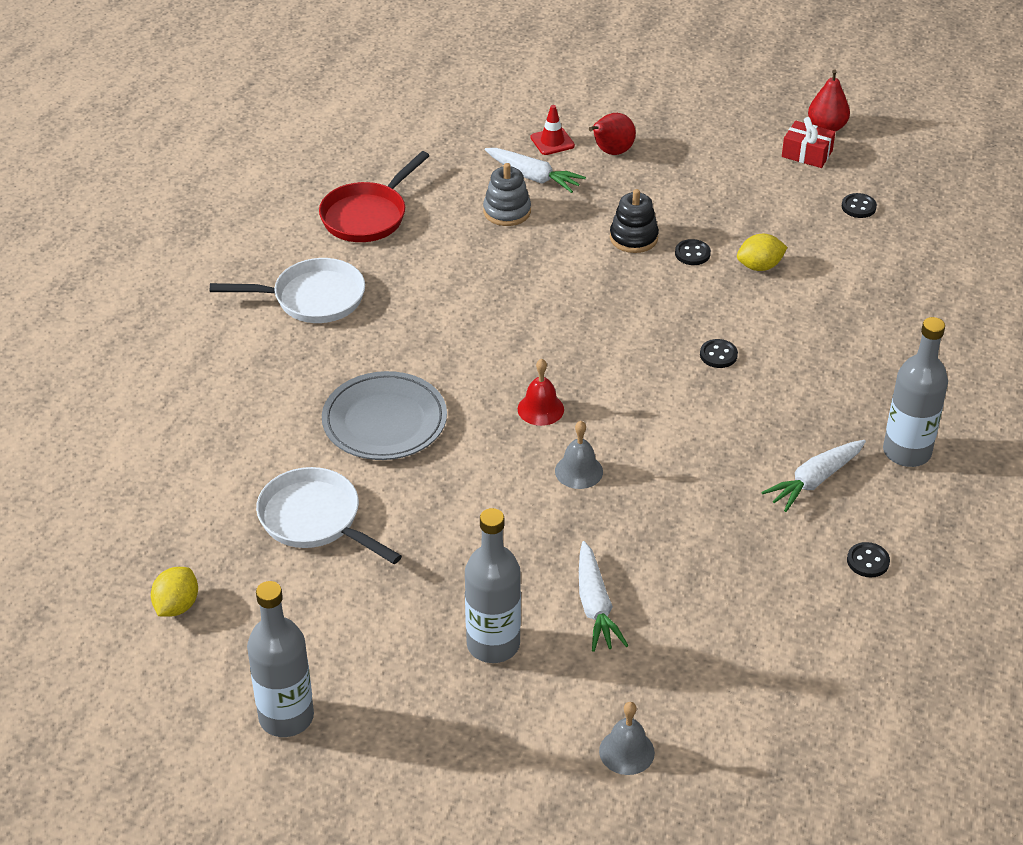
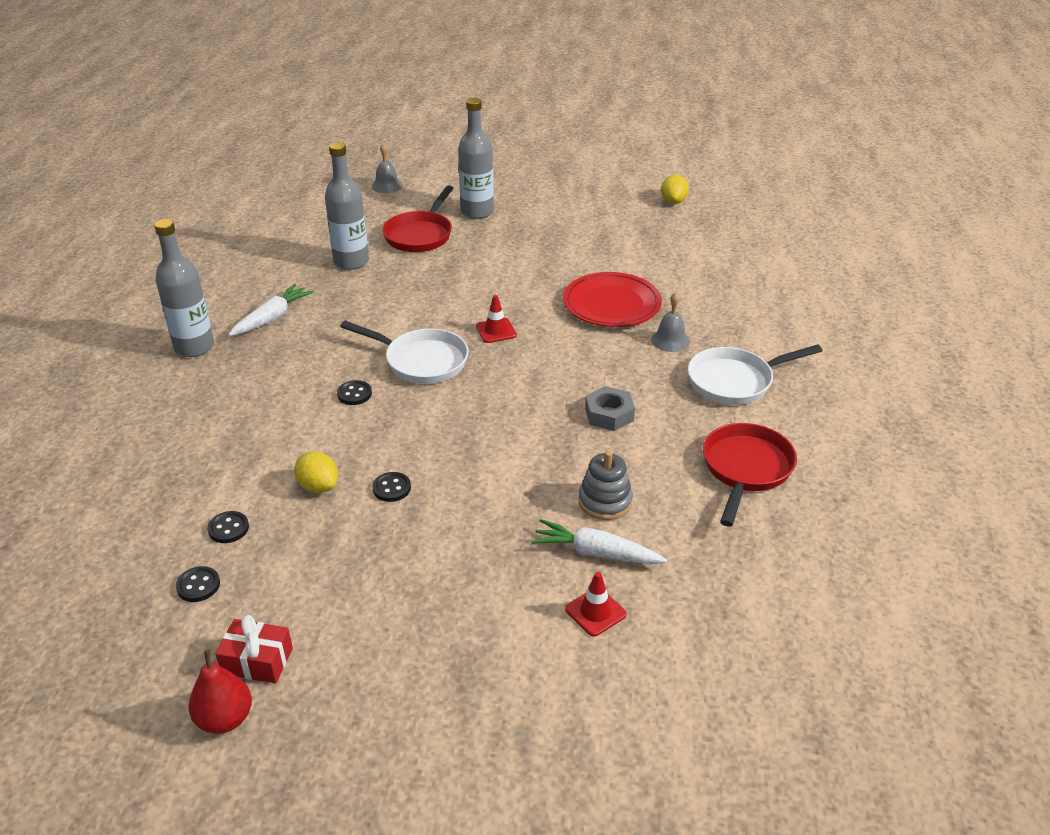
camera: 165 degrees right, 5 degrees down
(286, 717) = (577, 173): grey bottle -> grey bottle (351, 262)
(315, 519) = (621, 247): white pan -> white pan (421, 361)
(384, 421) = (611, 305): grey plate -> red plate
(462, 286) = (609, 414): none -> grey nut
(540, 409) = (496, 331): red bell -> red traffic cone
(579, 471) = (452, 298): grey bell -> grey bell (670, 340)
(595, 605) = (420, 235): white carrot -> red pan
(611, 152) = (515, 610): red pear -> none
(633, 238) = (458, 495): black stacking toy -> none
(759, 266) = (318, 486): yellow lemon -> yellow lemon turned 75 degrees clockwise
(868, 561) = (237, 279): black button -> black button (228, 528)

